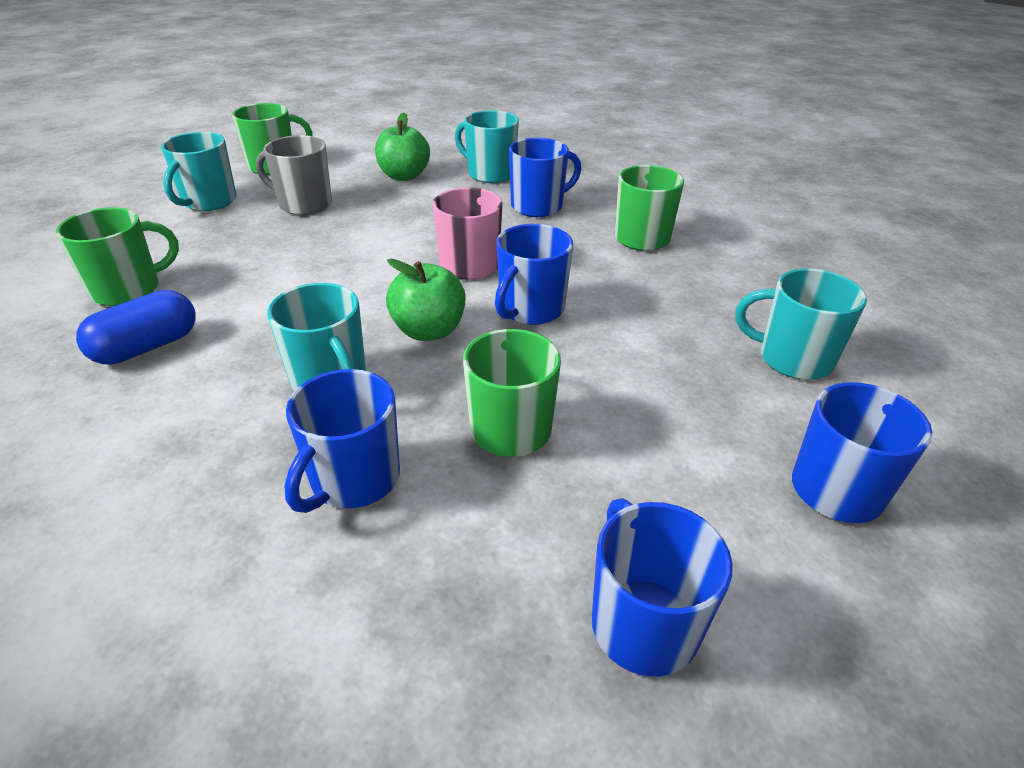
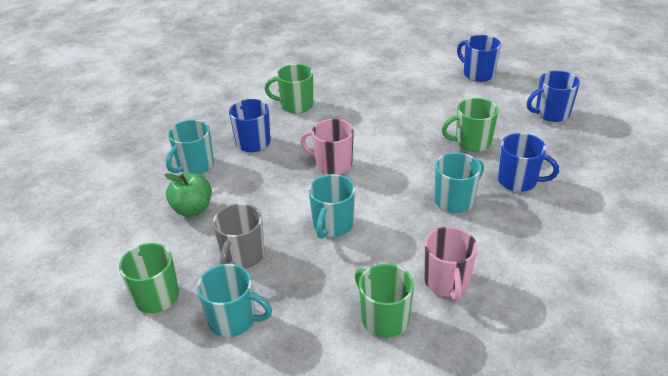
camera: 90 degrees left, 0 degrees up
(147, 347) = (447, 282): blue capsule -> pink mug
(429, 330) = (404, 173): green apple -> none
(530, 310) = (378, 141): blue mug -> none
(792, 359) = (403, 73): turquoise mug -> turquoise mug (332, 225)

